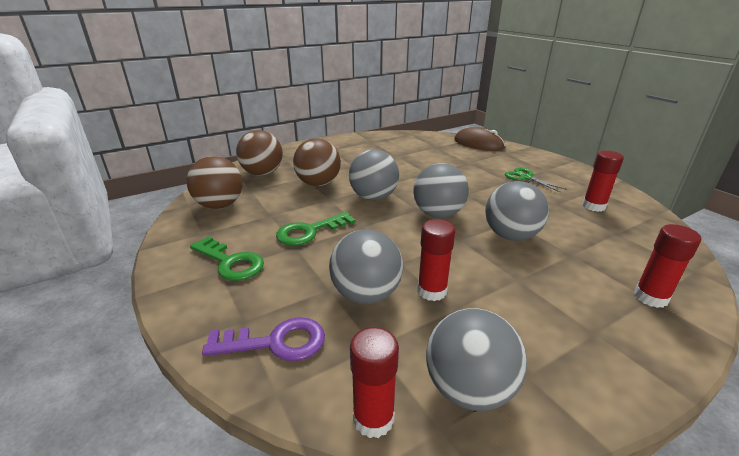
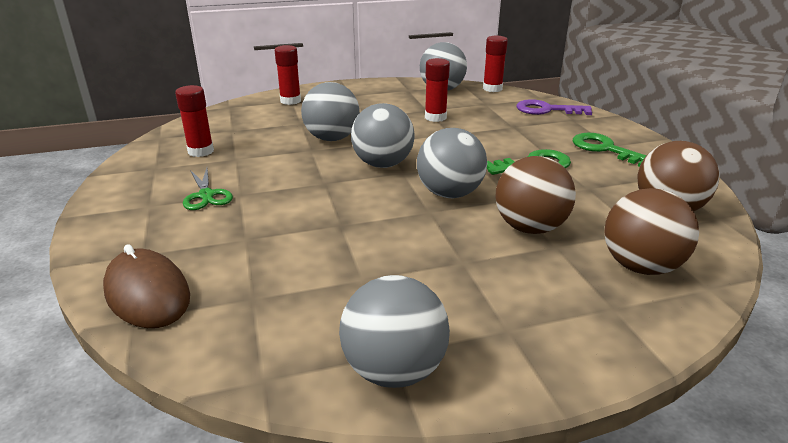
camera: 165 degrees left, 0 degrees up
(366, 294) = (485, 121): grey ball -> grey ball (394, 370)

